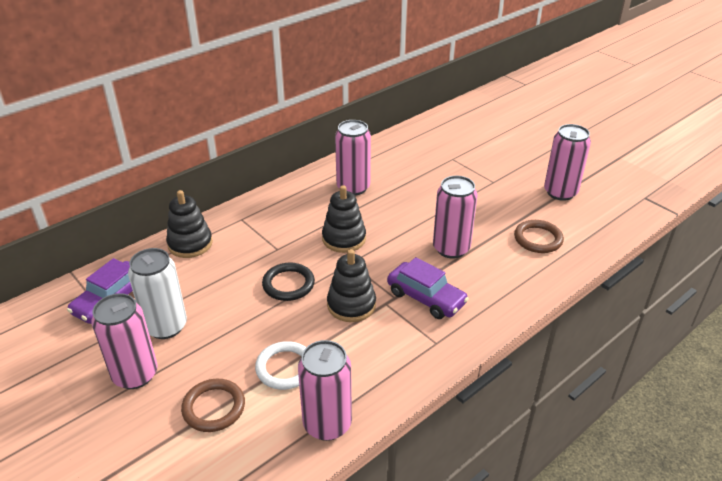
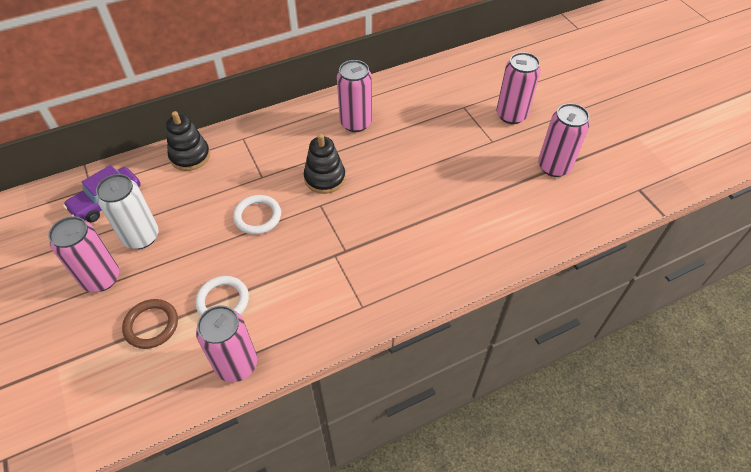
camera: 15 degrees right, 15 degrees up
(288, 284) = (257, 216): black ring -> white ring
(351, 305) = (303, 250): black stacking toy -> none
(426, 298) = (373, 257): purple car -> none
(451, 248) = (418, 209): pink can -> pink can (511, 115)
(538, 239) = (507, 216): brown ring -> none

